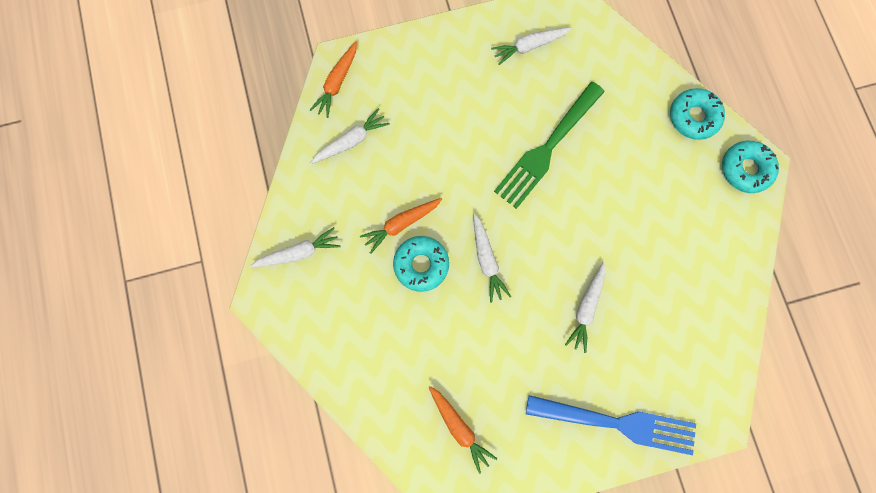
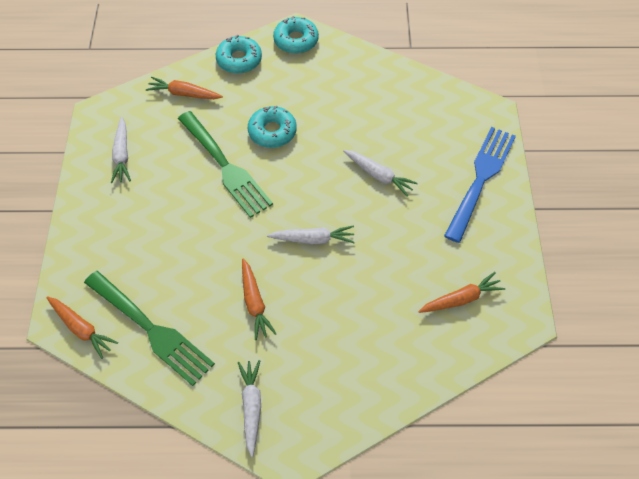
camera: 75 degrees left, 20 degrees down
(351, 141) = (151, 329): white carrot -> green fork
(421, 264) = (300, 295): turquoise donut -> turquoise donut (272, 132)
(626, 77) = (184, 94): none -> orange carrot

